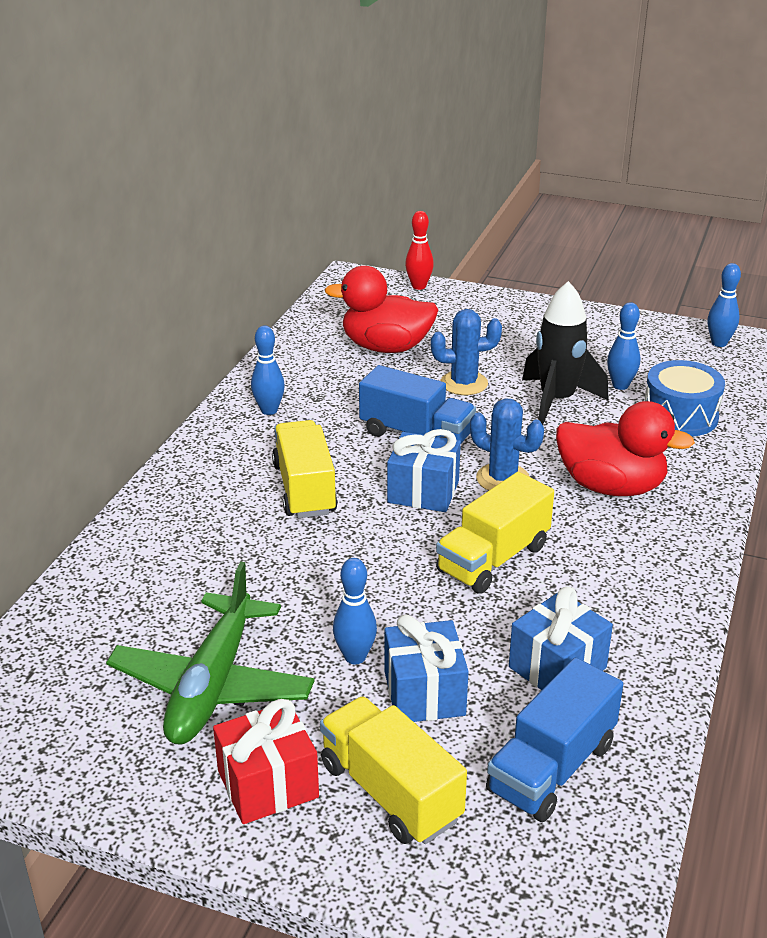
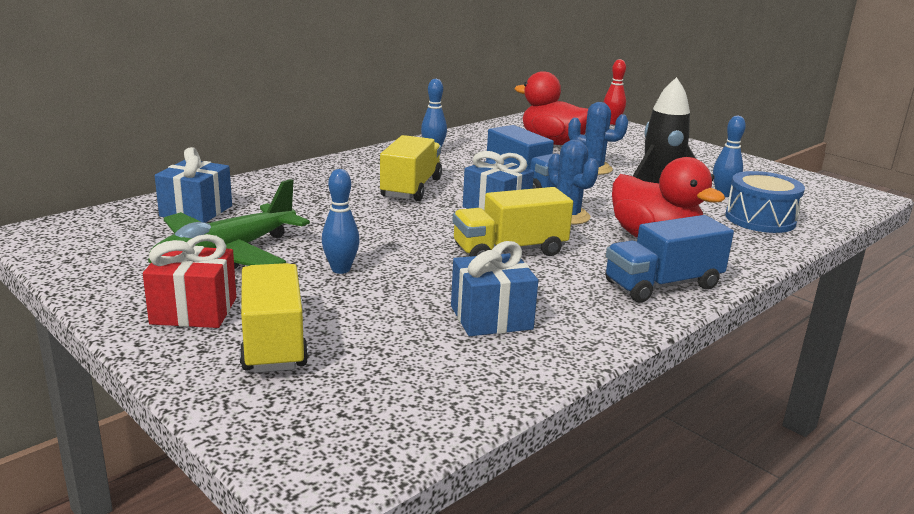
camera: 25 degrees right, 10 degrees down
(424, 693) = (367, 301): blue gift -> blue gift (196, 211)
(551, 768) = (416, 369): blue truck -> blue truck (662, 285)
(719, 343) = (839, 192): blue bowling pin -> none

